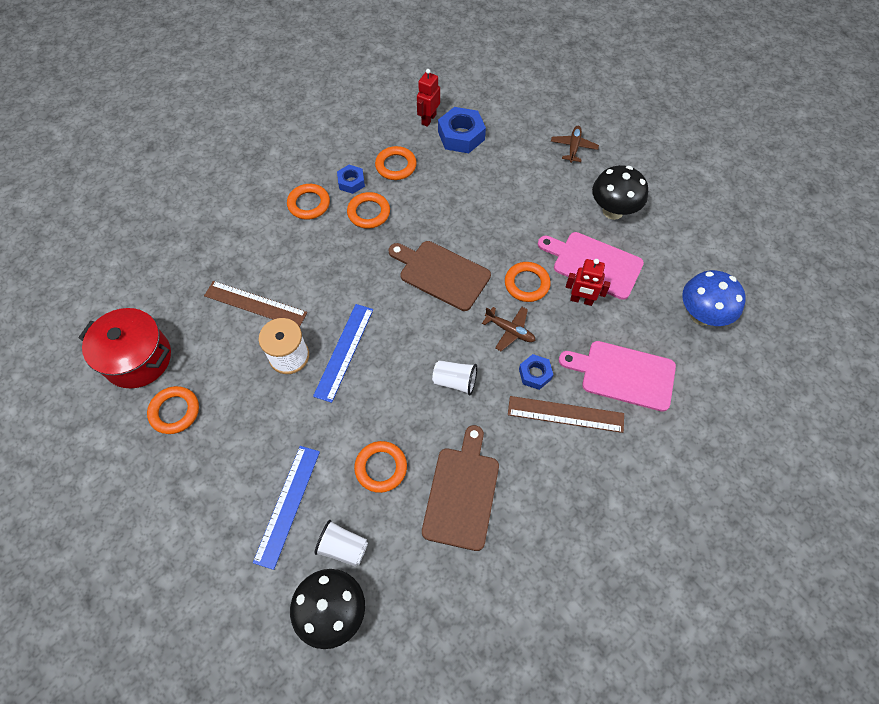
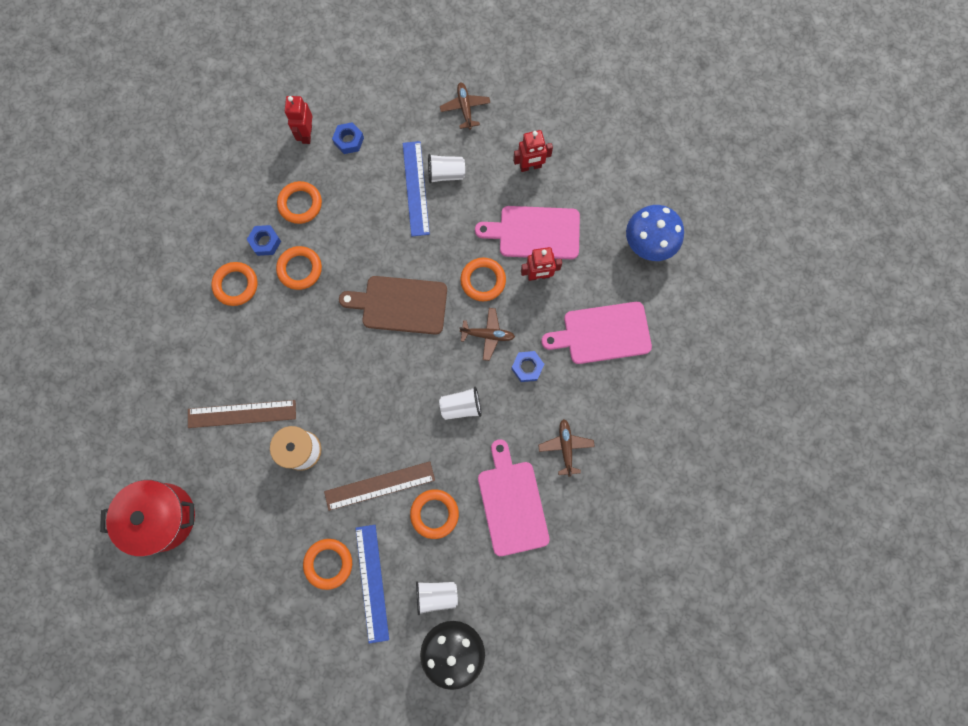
camera: 25 degrees left, 15 degrees up
(175, 411) = (227, 549): orange ring -> orange ring (328, 563)
(344, 351) = (349, 423): blue ruler -> blue ruler (415, 188)
(461, 136) = (349, 140): blue nut -> blue nut, size x0.58
(462, 493) = (512, 503): brown cutting board -> pink cutting board
(533, 189) = (446, 174): none -> white cup
(541, 463) = (565, 447): none -> brown plane
(565, 414) = (568, 393): brown ruler -> brown ruler (379, 485)
(613, 211) = (530, 166): black mushroom -> red robot

